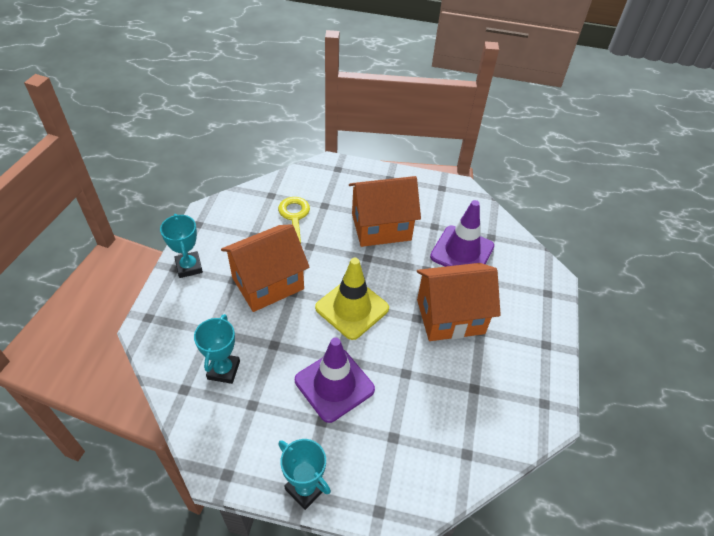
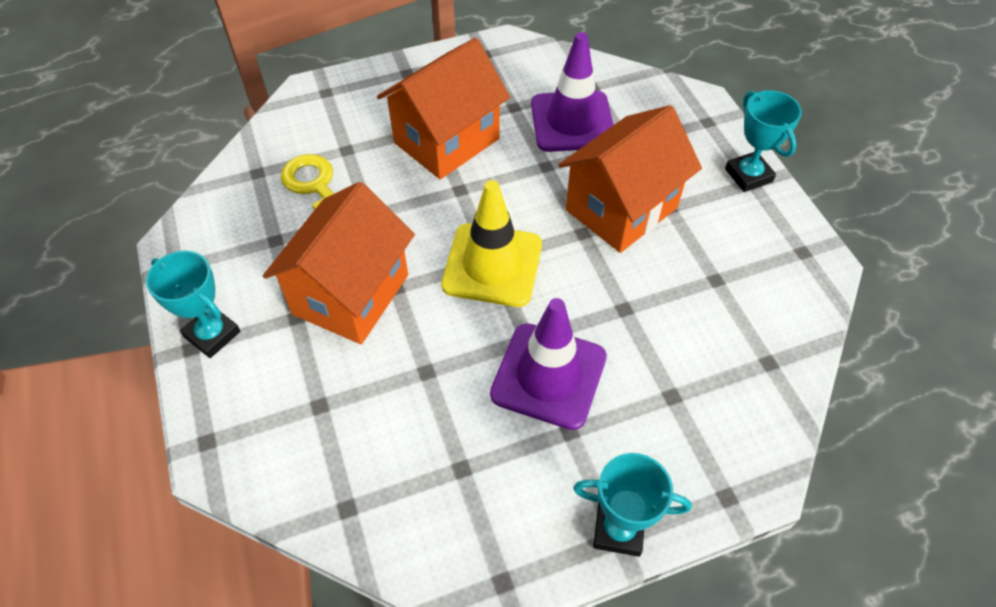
camera: 30 degrees left, 5 degrees up
(223, 370) = (383, 447): turquoise trophy -> turquoise trophy (748, 175)

